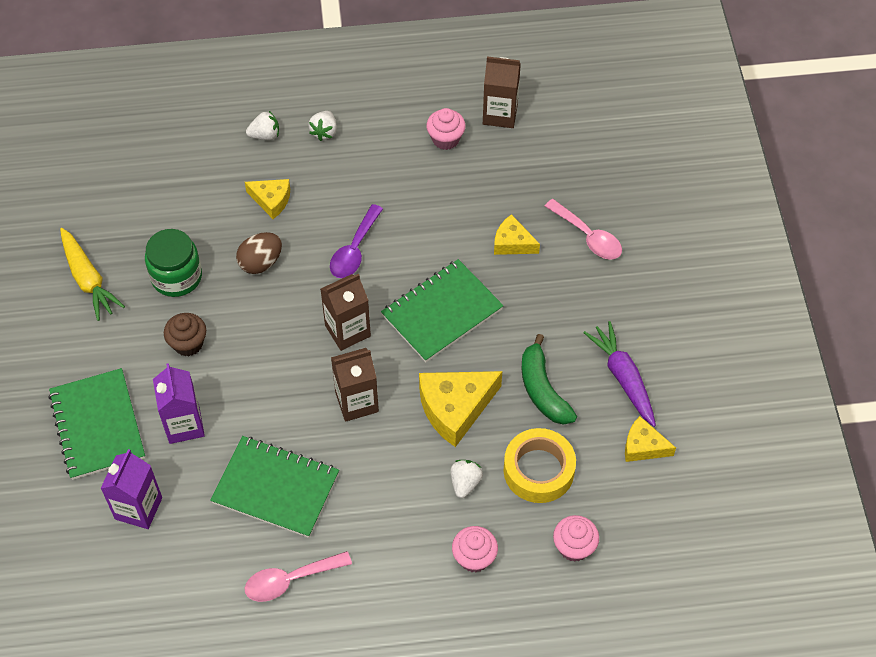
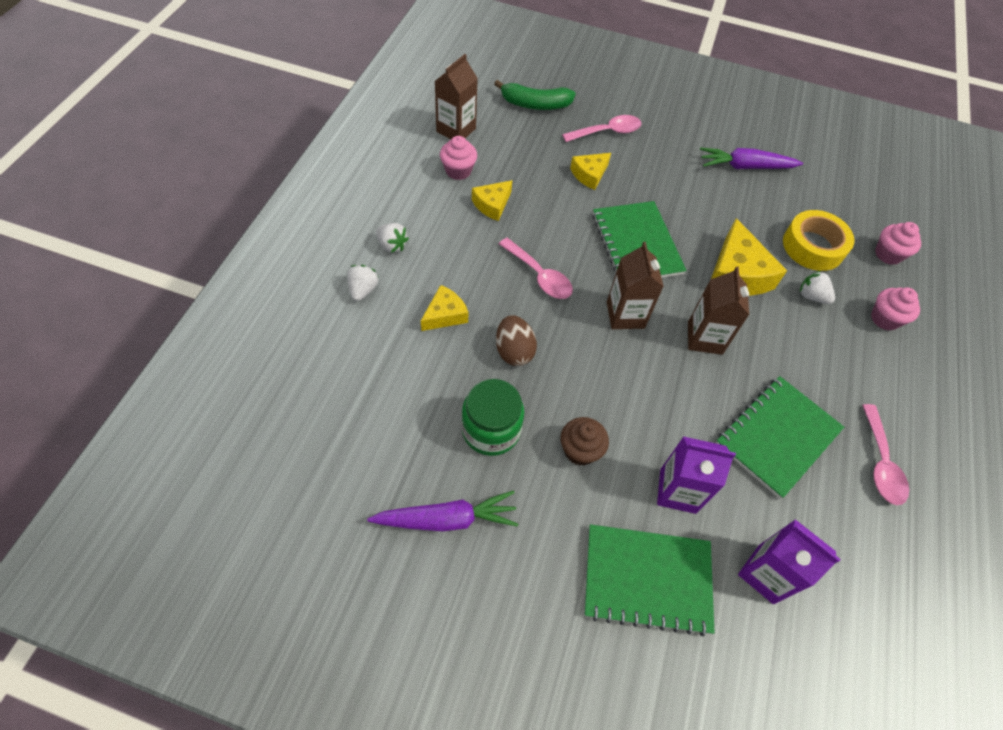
camera: 70 degrees left, 0 degrees up
(88, 279) = (446, 519): yellow carrot -> purple carrot
(354, 250) = (539, 275): purple spoon -> pink spoon
(542, 390) = (739, 214): green banana -> green banana (535, 104)
(643, 446) = (809, 181): yellow cheese -> yellow cheese (492, 205)

